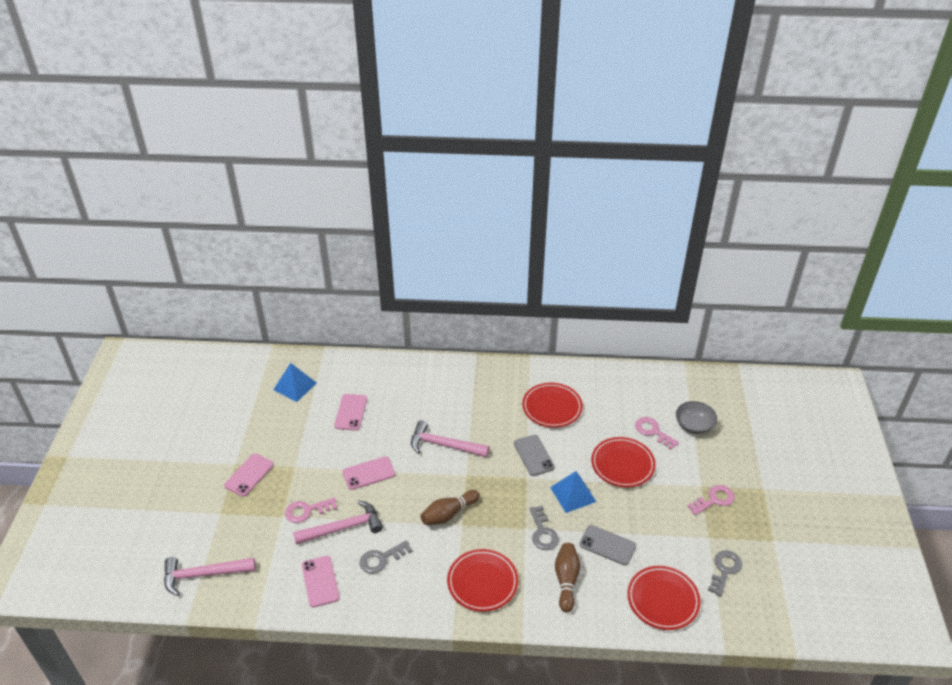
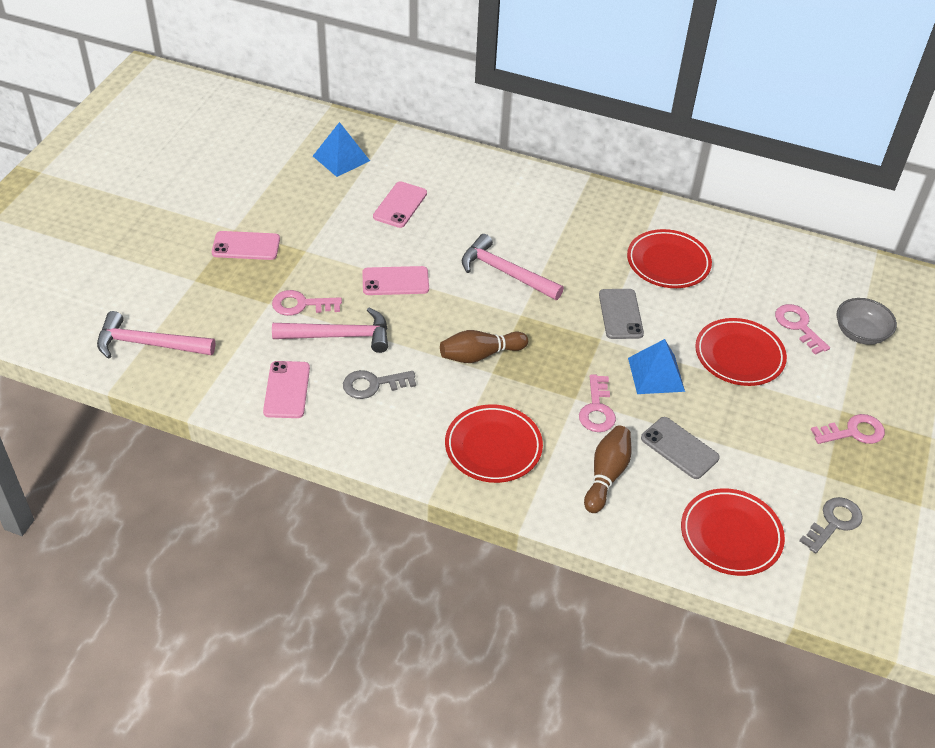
camera: 15 degrees right, 5 degrees up
(249, 475) = (246, 246): pink phone -> pink phone turned 45 degrees clockwise
(543, 532) = (597, 409): grey key -> pink key

